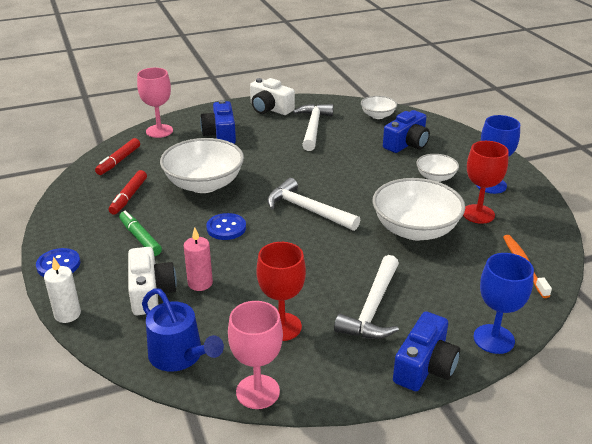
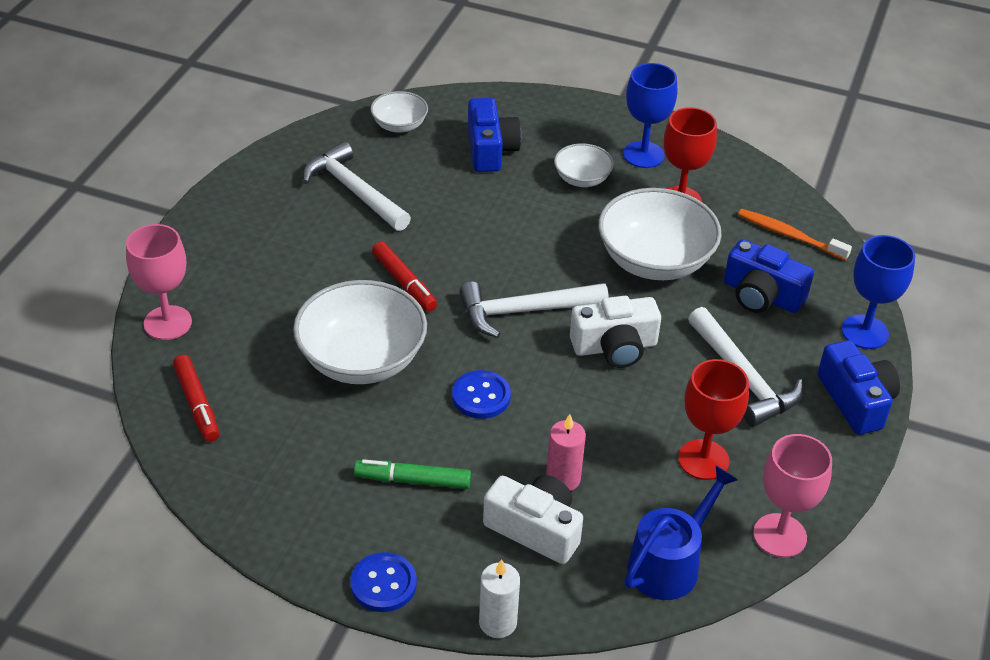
camera: 50 degrees left, 10 degrees up
(129, 197) = (304, 441): red marker -> red marker (404, 282)
(179, 355) = (668, 564): blue watering can -> blue watering can turned 45 degrees counterclockwise
(220, 134) = (258, 274): blue camera -> blue camera (761, 295)
(270, 109) = (254, 194): white camera -> white camera (615, 347)

